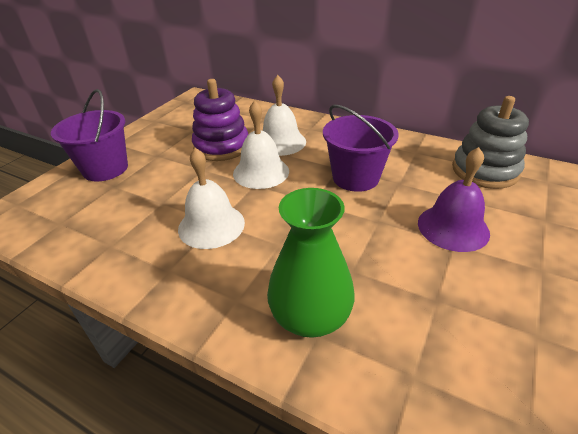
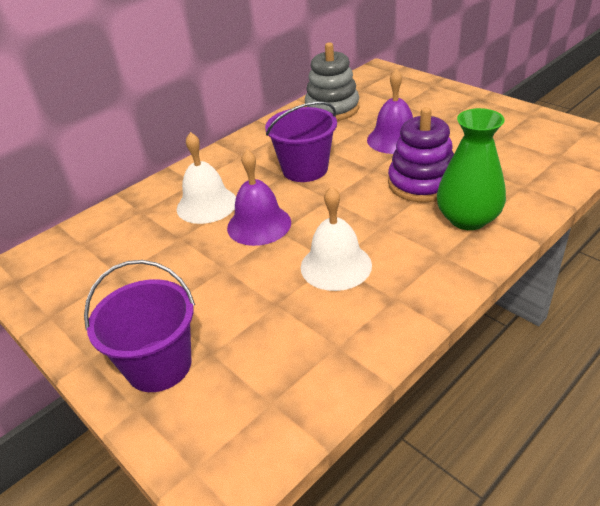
camera: 70 degrees left, 0 degrees up
(221, 146) = (182, 250): purple stacking toy -> purple stacking toy (421, 183)
(261, 172) = (259, 225): white bell -> purple bell

